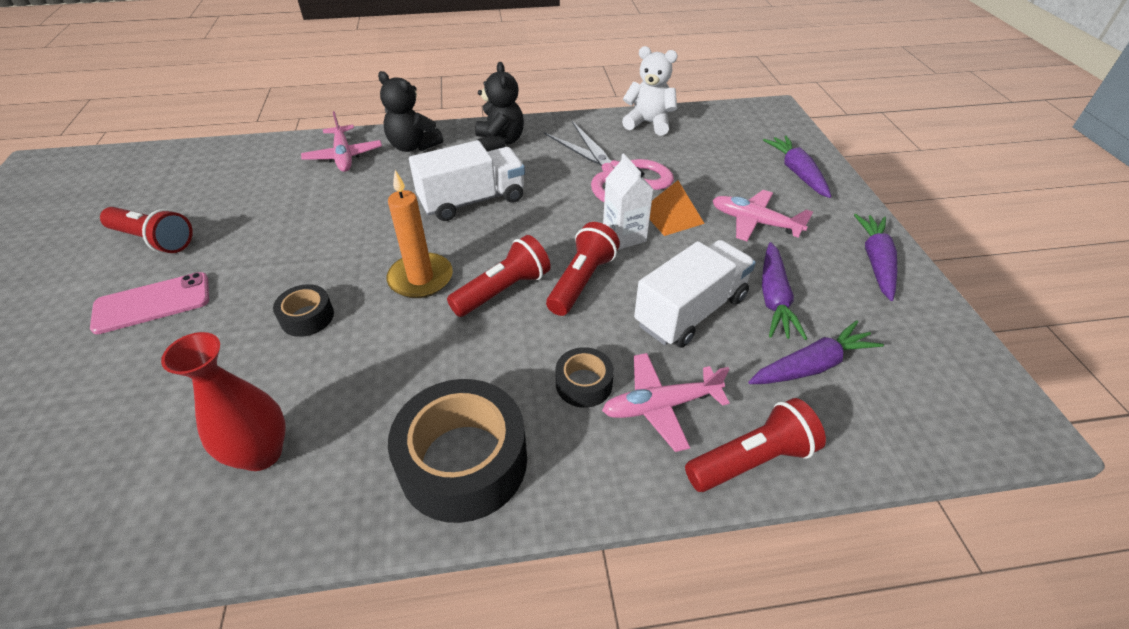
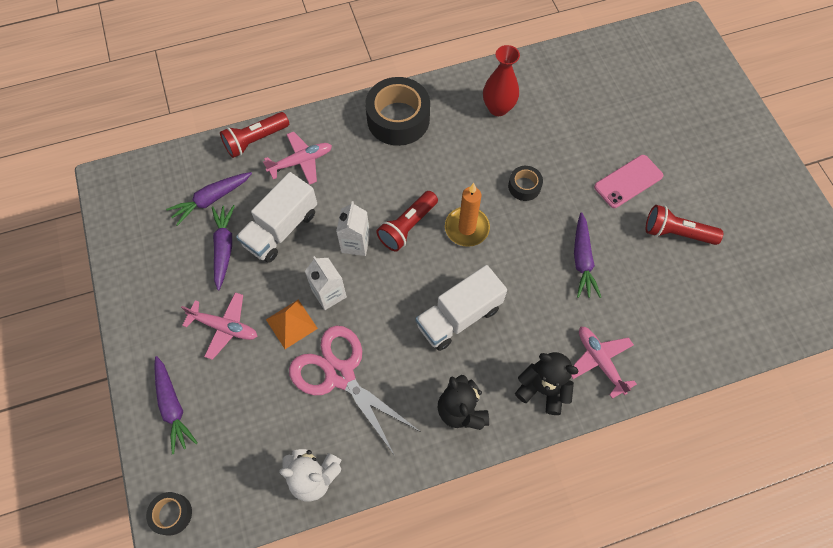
camera: 170 degrees right, 20 degrees up
(582, 281) = (355, 243): red flashlight -> white carton
(584, 384) = (344, 168): black tape -> black tape (172, 514)
(875, 262) = (141, 296): purple carrot -> purple carrot (582, 260)

